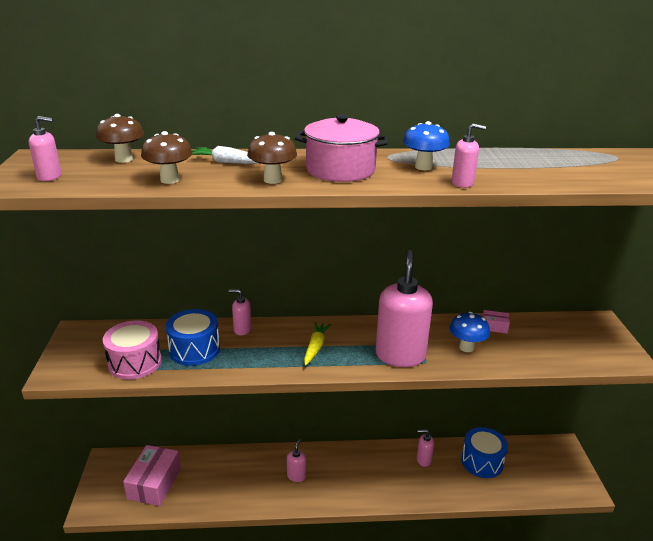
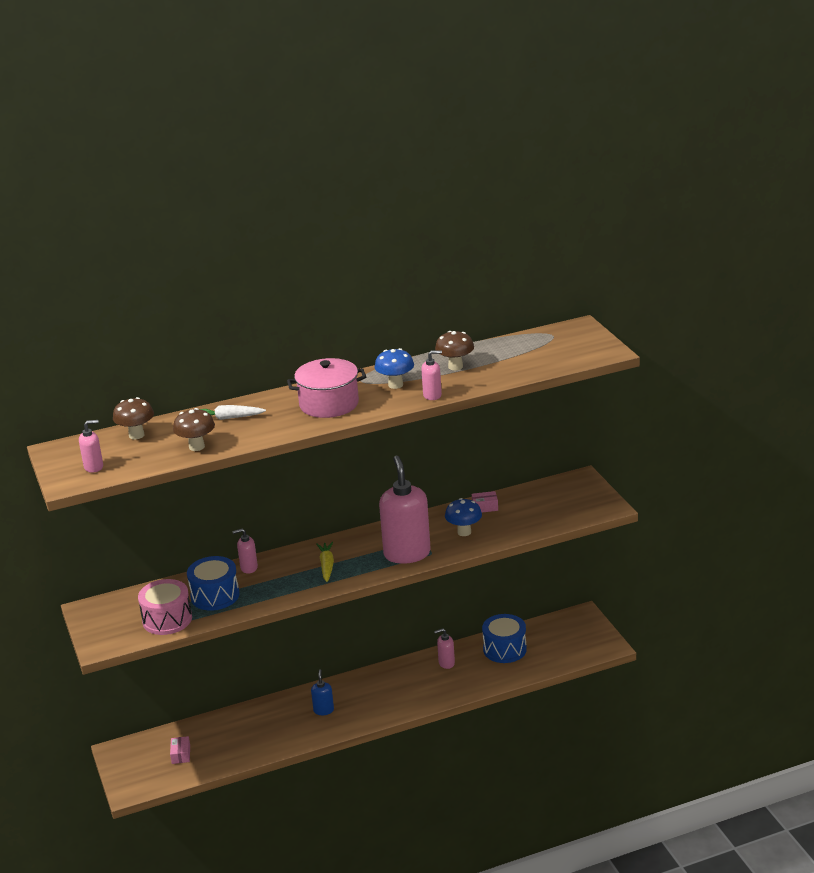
camera: 15 degrees left, 0 degrees up
(154, 483) = (181, 755): pink box -> pink box, size x0.47
(272, 180) = (280, 427): brown mushroom -> brown mushroom (455, 366)
(296, 476) = (323, 710): pink soap dispenser -> blue soap dispenser

